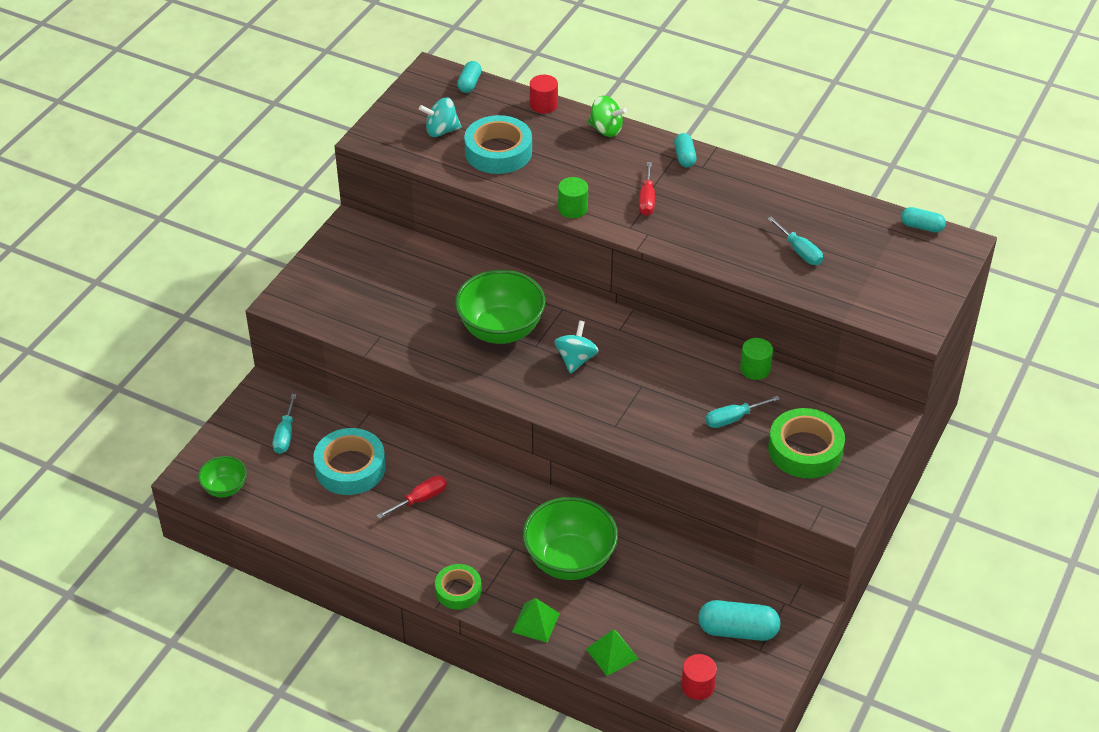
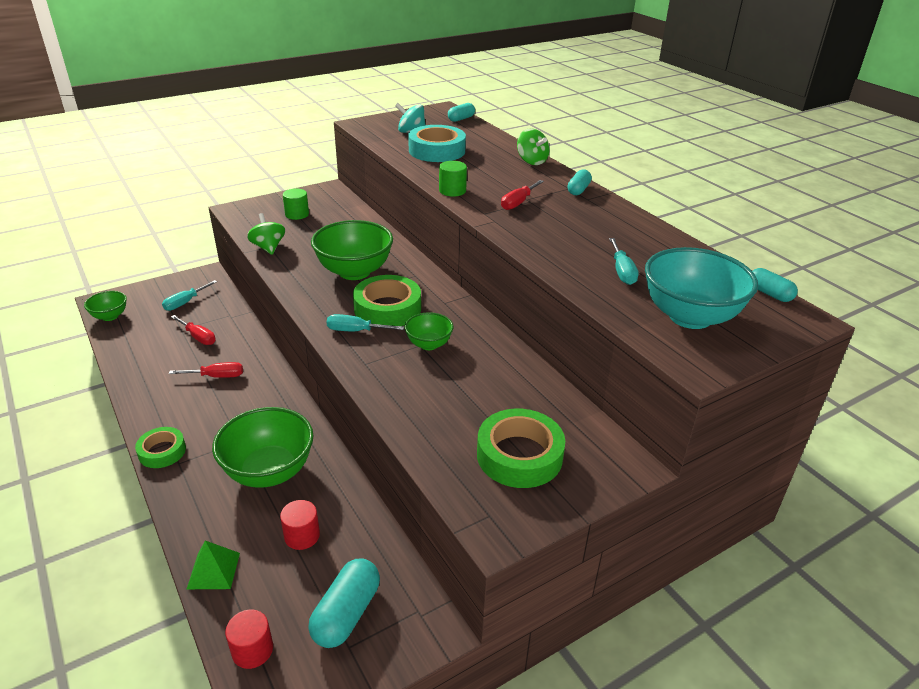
camera: 30 degrees right, 10 degrees down
(350, 467) = (198, 337): turquoise tape -> red screwdriver
(382, 338) = (268, 247): none -> green spinning top
(535, 622) = (186, 507): green pyramid -> none
(543, 105) = (500, 139): red cylinder -> red cylinder (302, 536)
(576, 359) = (387, 308): turquoise spinning top -> green tape
(648, 381) = (429, 344): none -> green bowl
(733, 419) = (474, 400): turquoise screwdriver -> turquoise screwdriver (356, 331)
(738, 630) = (346, 613): turquoise capsule -> turquoise capsule turned 75 degrees clockwise
(755, 369) = (533, 371): green cylinder -> green cylinder (297, 214)
(881, 279) = (690, 316): none -> turquoise bowl

